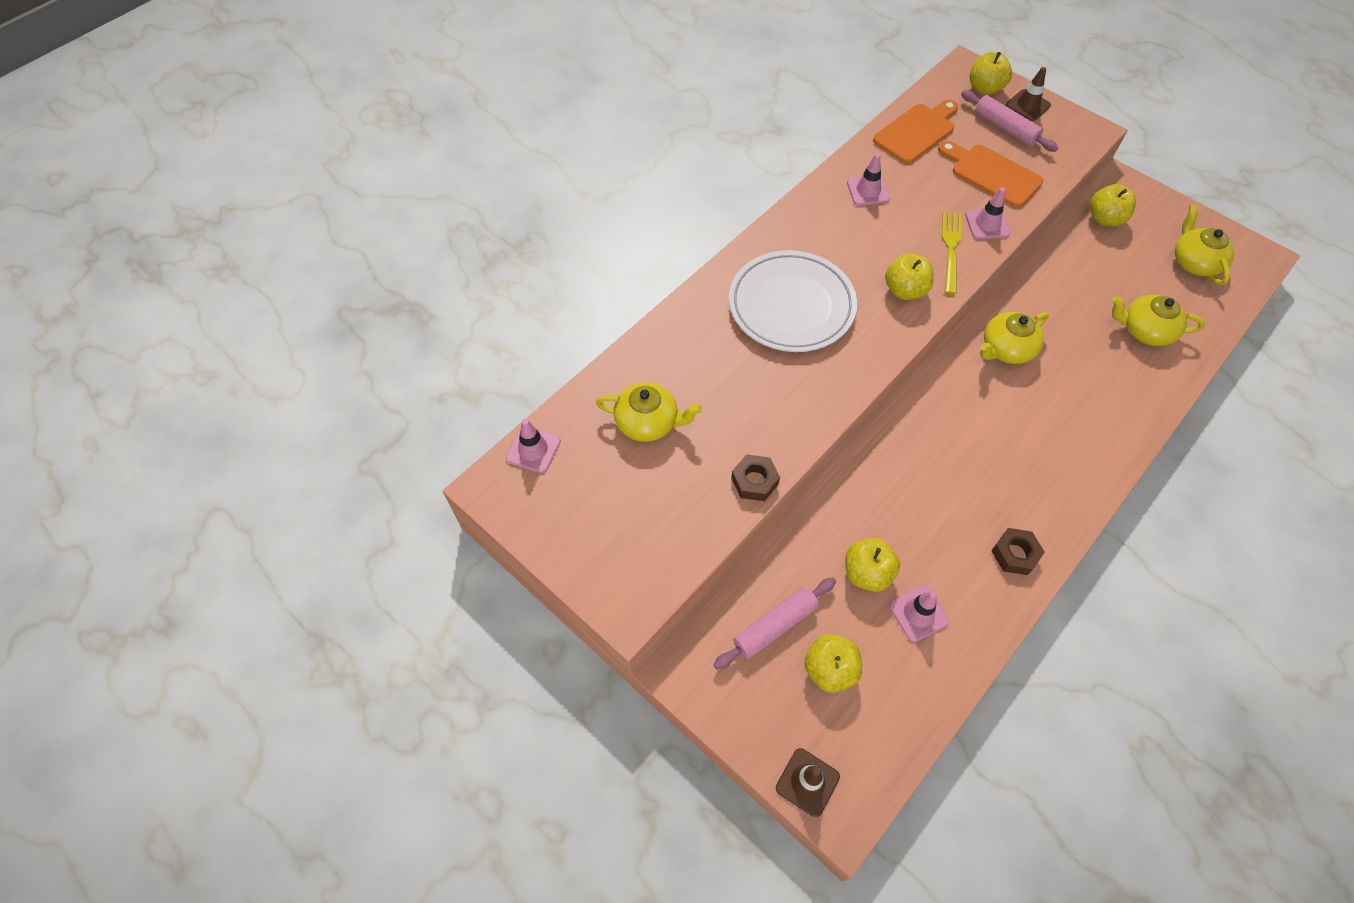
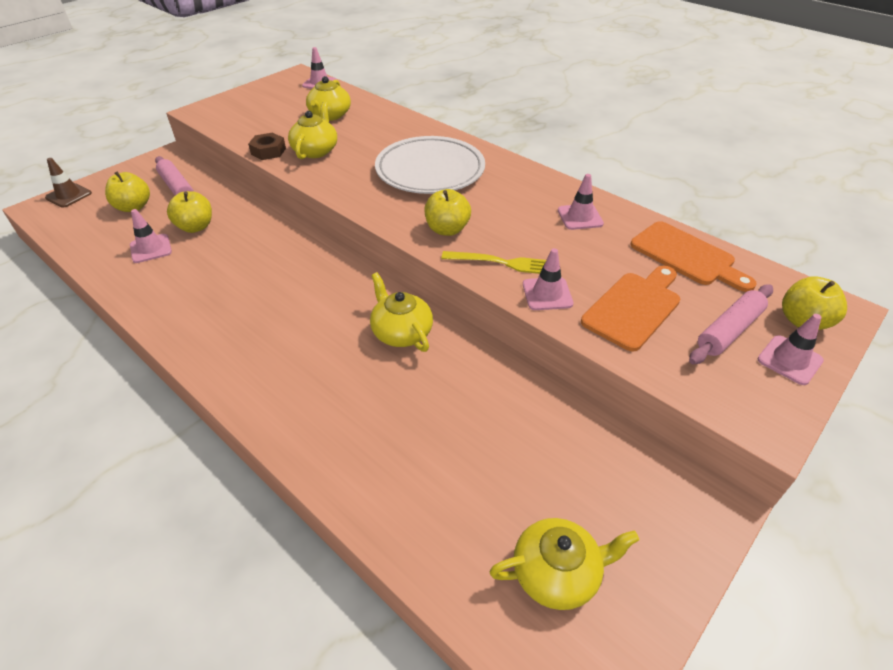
camera: 90 degrees right, 15 degrees down
(1015, 554) = (173, 307): brown nut -> none
(1027, 105) = (789, 360): brown traffic cone -> pink traffic cone
(1104, 219) = (626, 466): yellow apple -> none
(1145, 330) = (422, 470): yellow teapot -> yellow teapot (315, 150)

